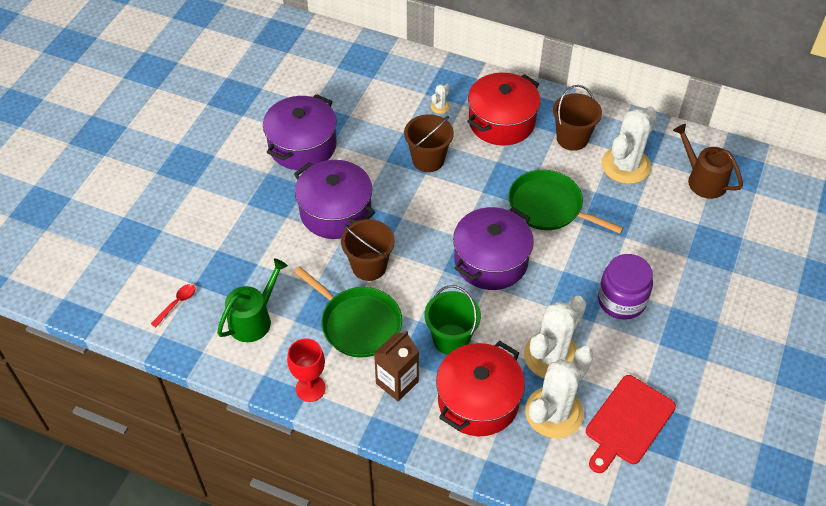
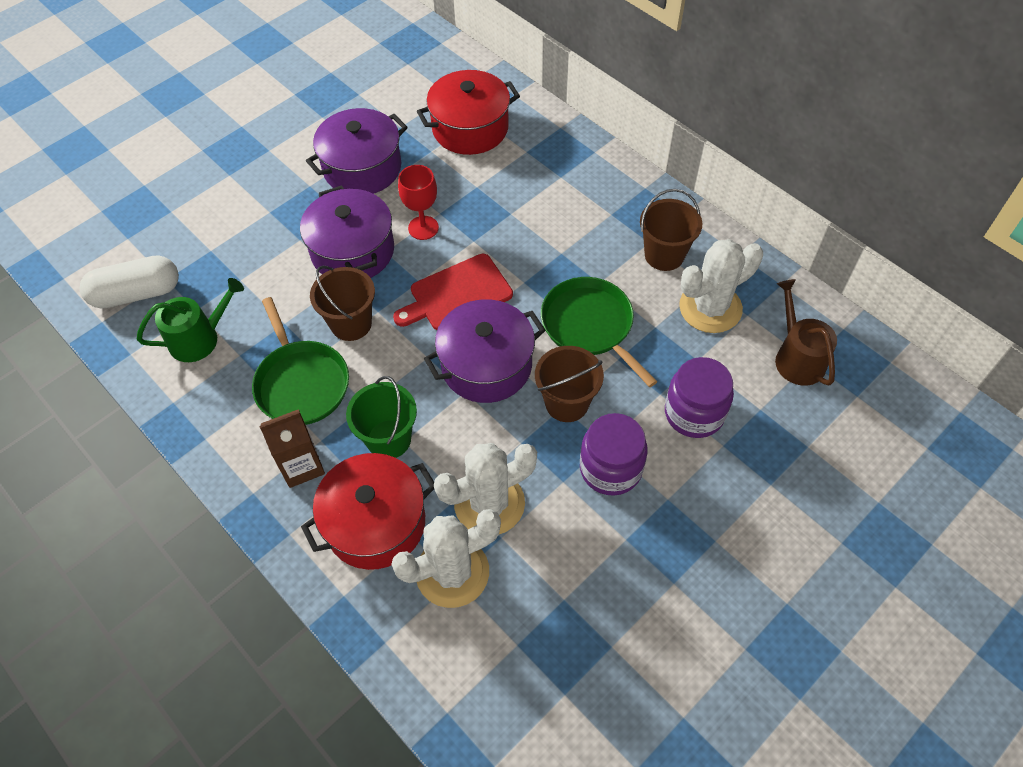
camera: 25 degrees right, 5 degrees up
(177, 304) = (137, 293): red spoon -> white capsule
(310, 388) = (209, 436): red goblet -> red goblet (423, 228)
(428, 160) = (485, 226): brown bucket -> brown bucket (567, 403)
(440, 107) = (534, 171): white cactus -> none
(501, 122) = (593, 210): red pot -> red pot (470, 128)
(628, 422) = (531, 621): red cutting board -> red cutting board (457, 294)
(656, 242) = (694, 413): none -> purple jar

